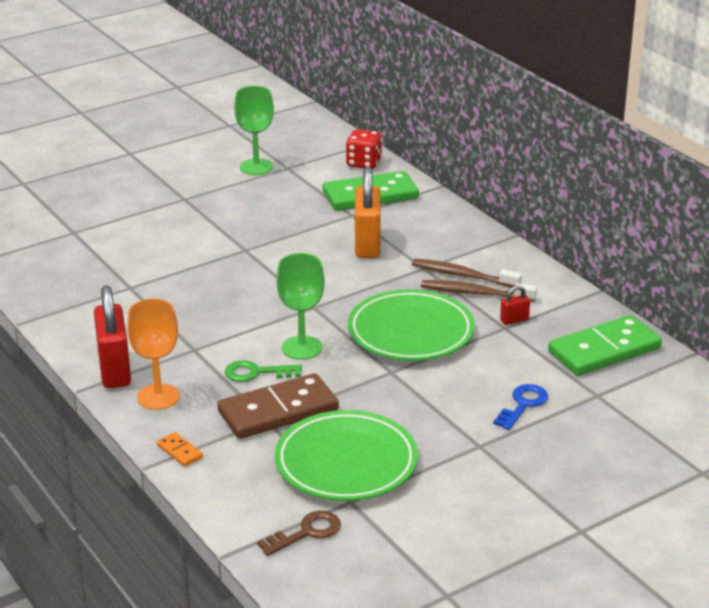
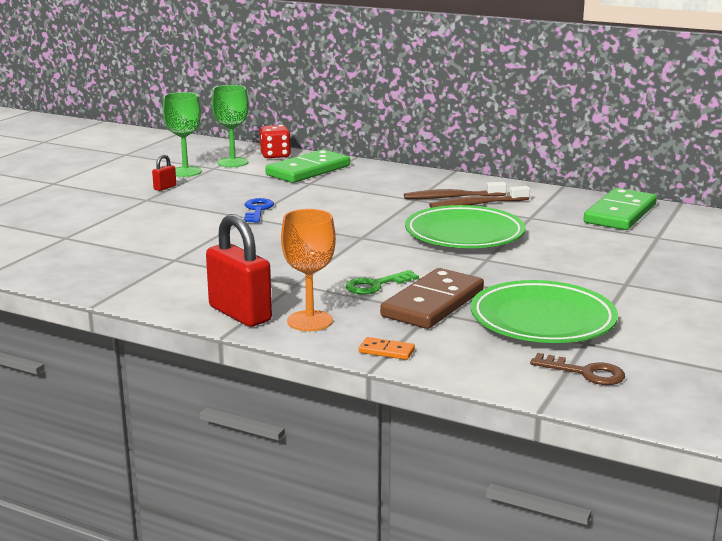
camera: 30 degrees left, 10 degrees down
(302, 348) = (390, 262): green goblet -> green goblet (232, 162)
(306, 532) = (585, 372): brown key -> brown key turned 90 degrees clockwise
(367, 244) = (349, 195): orange padlock -> none
(514, 320) = (530, 212): red padlock -> red padlock (165, 187)
(523, 405) = (616, 254): blue key -> blue key (257, 210)

